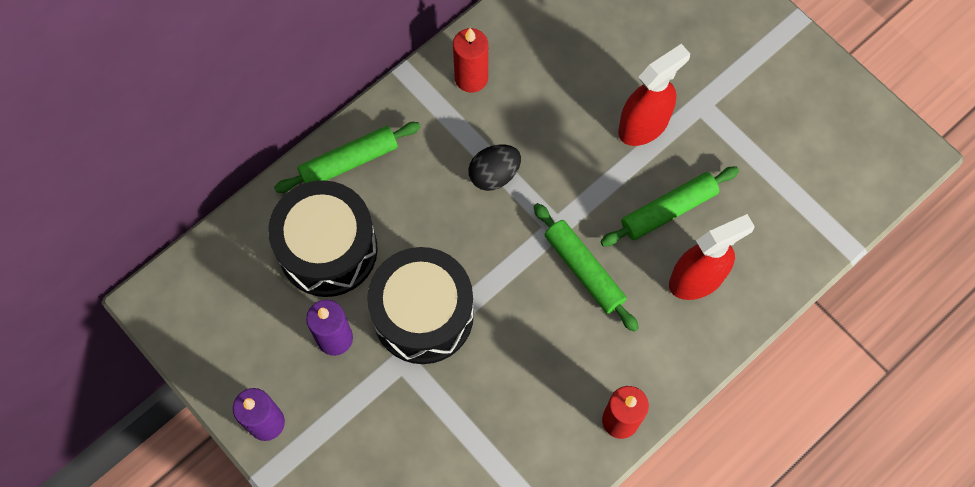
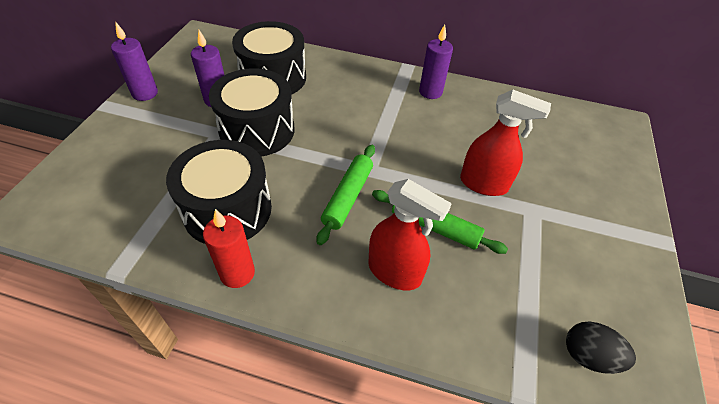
camera: 55 degrees right, 20 degrees down
(349, 161) = (333, 66): green rolling pin -> none
(471, 78) = (430, 92): red candle -> purple candle
(494, 175) = (378, 125): black egg -> black egg (588, 356)
(533, 398) = (227, 210): none -> black drum

